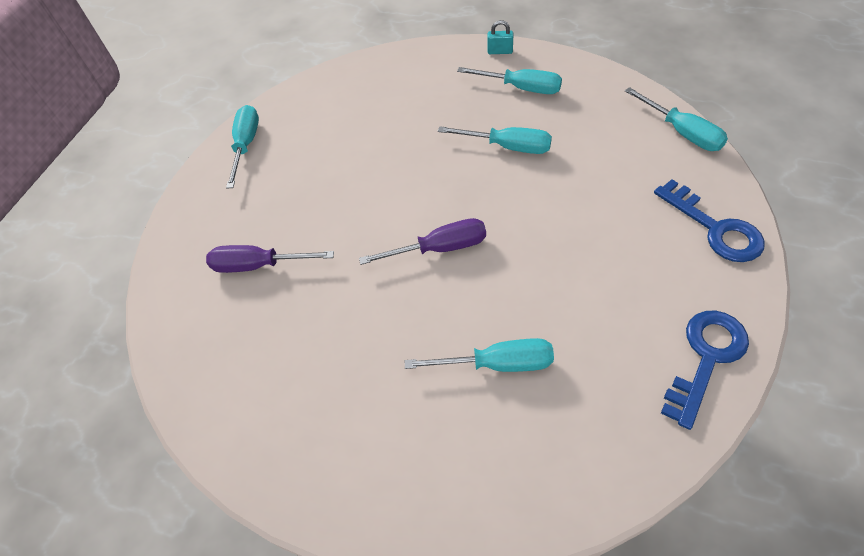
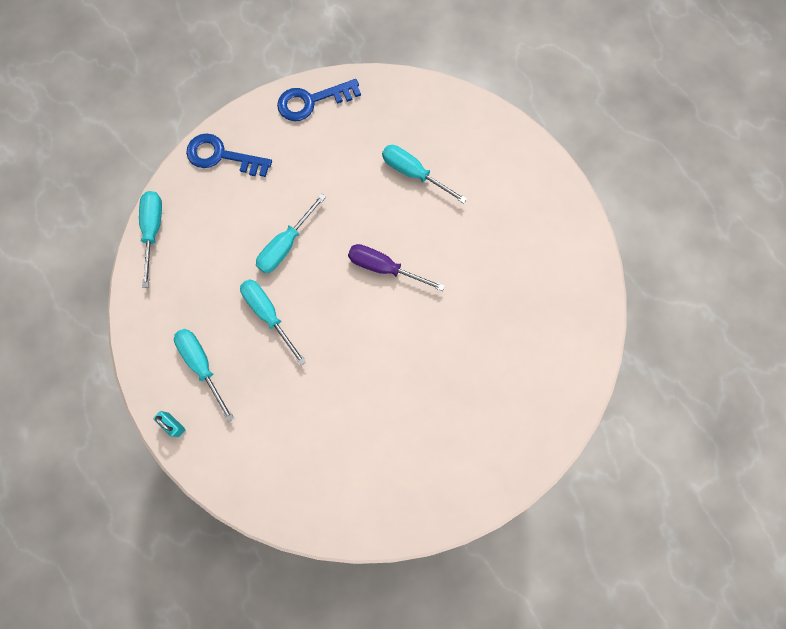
camera: 150 degrees left, 20 degrees up
(246, 145) = (452, 490): turquoise screwdriver -> turquoise screwdriver (286, 245)
(259, 265) = (507, 348): purple screwdriver -> none
(714, 228) = (222, 156): blue key -> blue key turned 75 degrees counterclockwise

